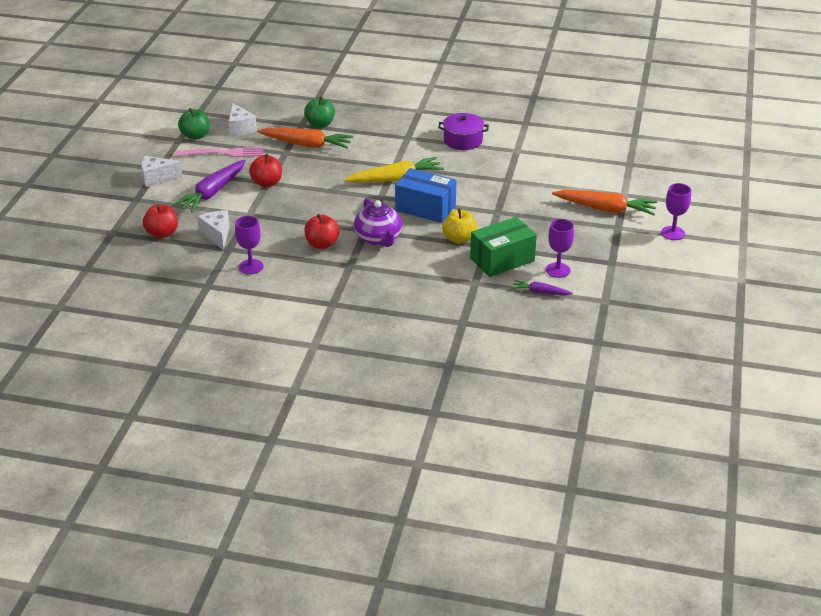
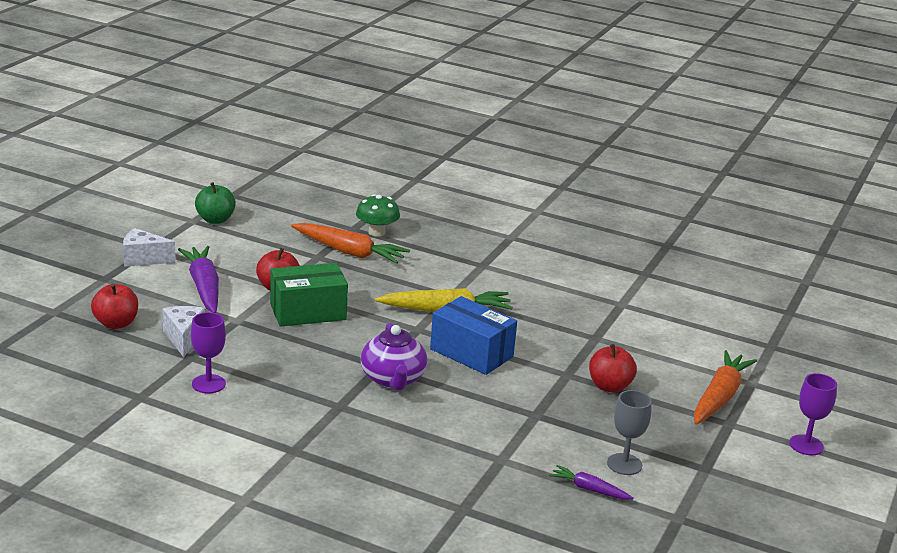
camera: 10 degrees right, 10 degrees down
(212, 193) = (204, 287): purple carrot -> purple carrot turned 120 degrees clockwise
(223, 153) = (240, 245): pink fork -> none
(240, 128) = (275, 220): white cheese -> none
(320, 124) = (377, 232): green apple -> green mushroom
(322, 244) = (315, 373): red apple -> red apple (609, 386)
(459, 239) = (502, 399): yellow apple -> none
(463, 140) = (554, 280): purple pot -> none
(502, 260) = (551, 436): green box -> green box (308, 312)
(558, 270) = (624, 464): purple goblet -> grey goblet
(605, 209) = (719, 397): orange carrot -> orange carrot turned 90 degrees counterclockwise

